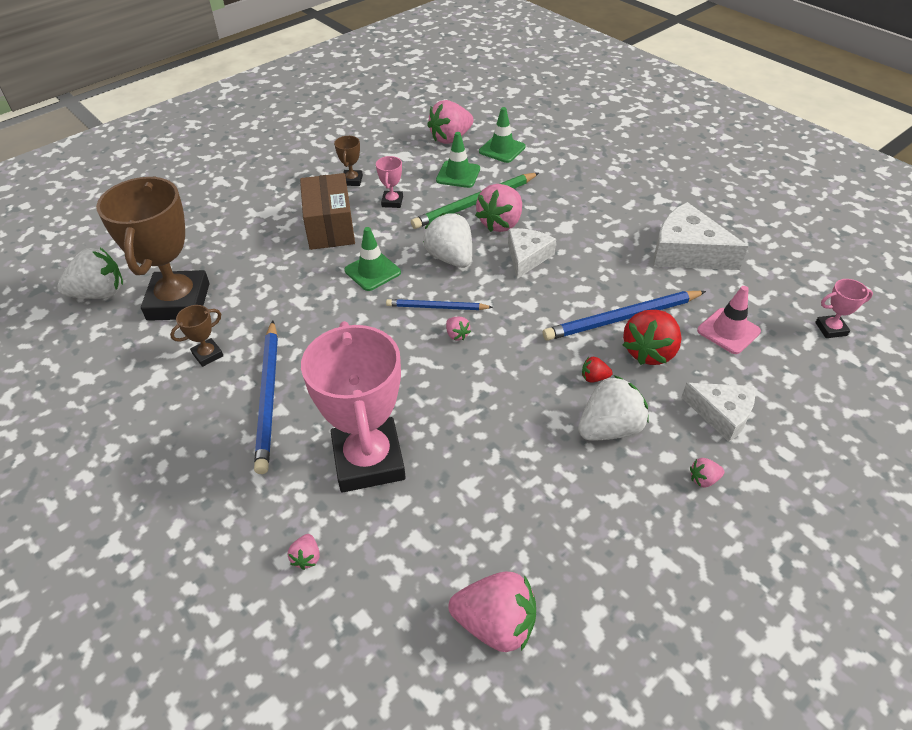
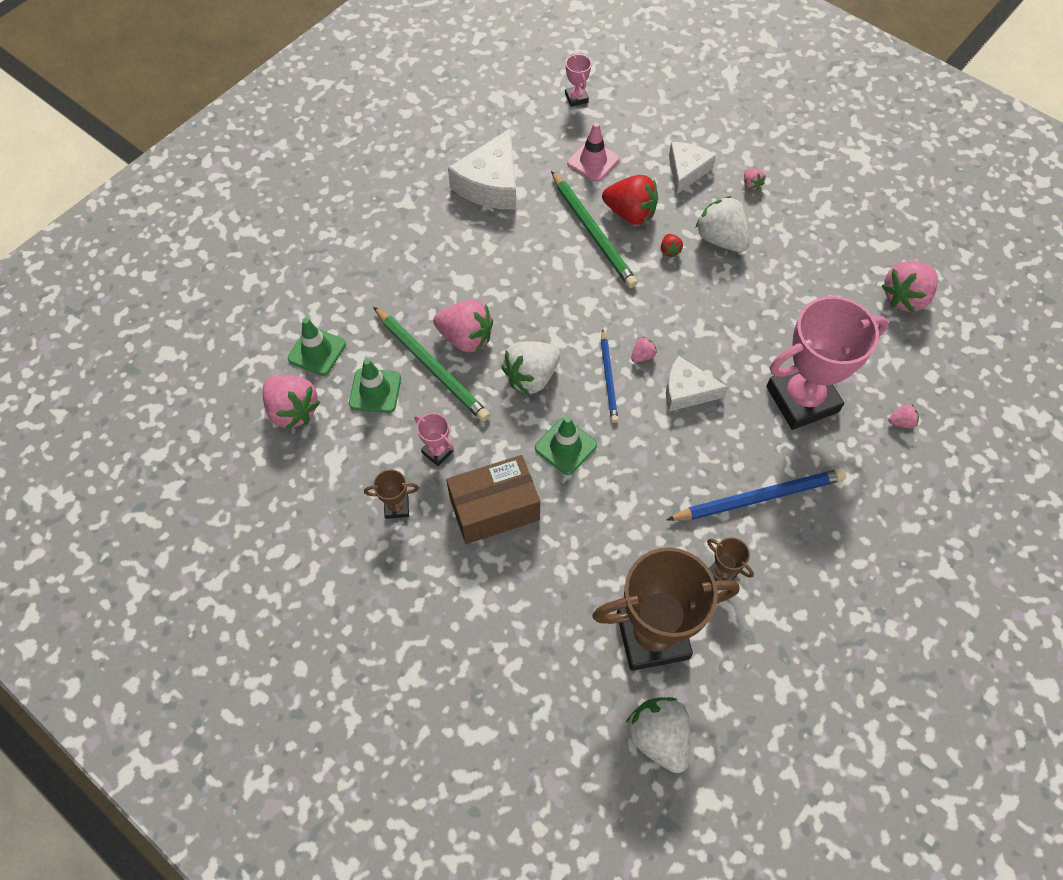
camera: 100 degrees left, 15 degrees up
(392, 202) = (437, 452): pink trophy -> pink trophy turned 45 degrees clockwise
(495, 624) = (905, 297): pink strawberry -> pink strawberry turned 135 degrees counterclockwise
(527, 257) = (519, 309): white cheese -> white cheese (687, 391)
(622, 318) = (593, 232): blue pencil -> green pencil

